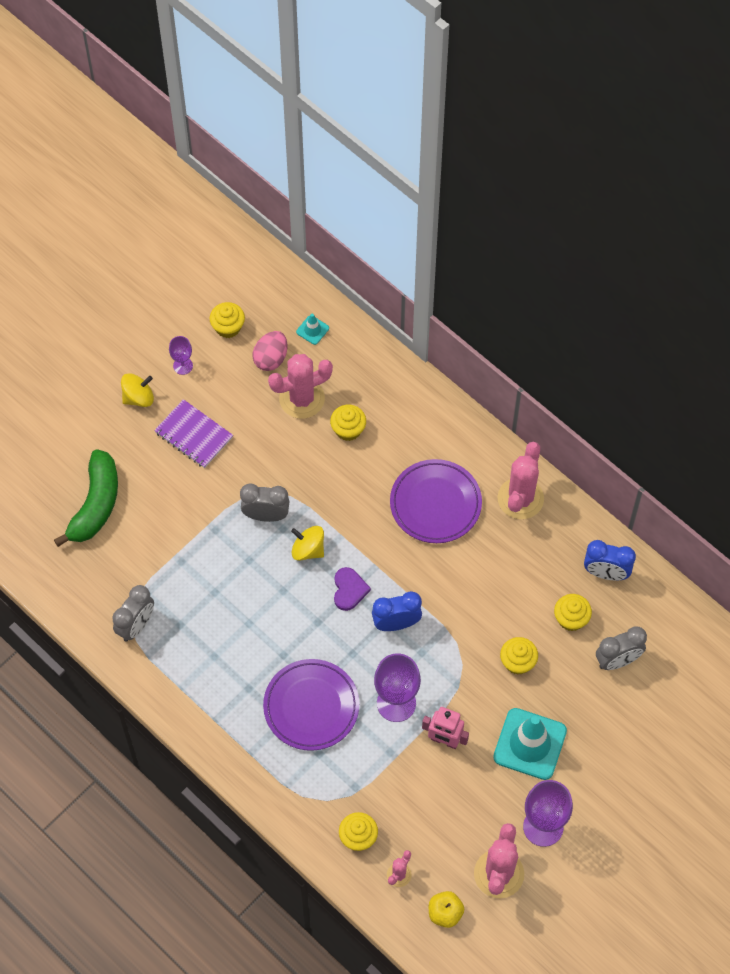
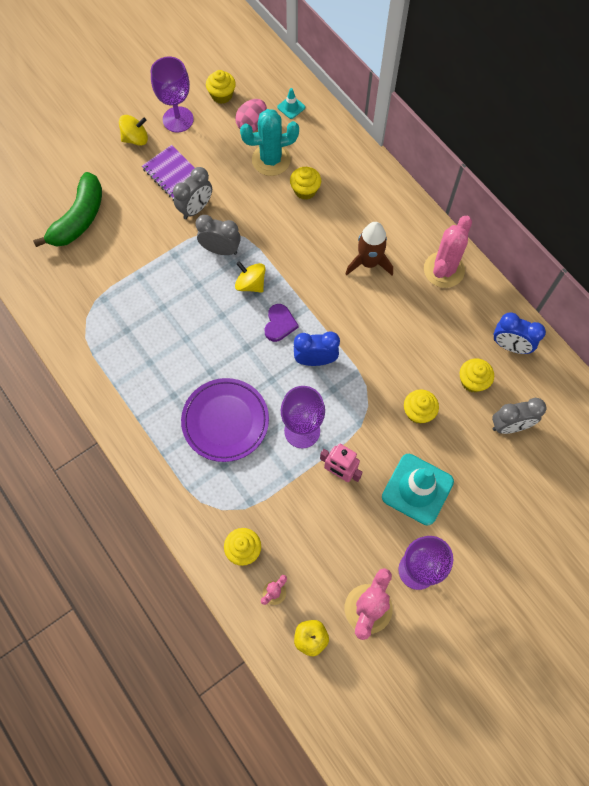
camera: 10 degrees right, 5 degrees up
(136, 625) = (88, 325): grey clock -> grey clock (196, 208)
(183, 366) = (178, 119): purple goblet -> purple goblet, size x1.86
(302, 399) = (271, 160): pink cactus -> turquoise cactus
(435, 504) = (368, 263): purple plate -> brown rocket

